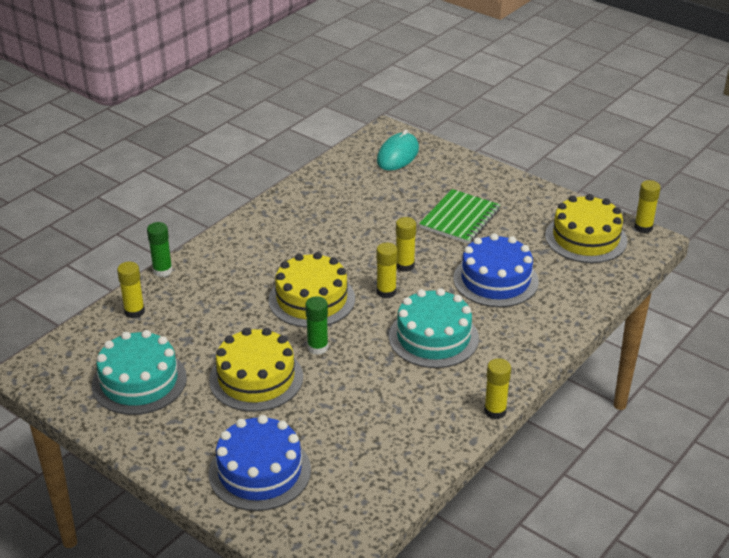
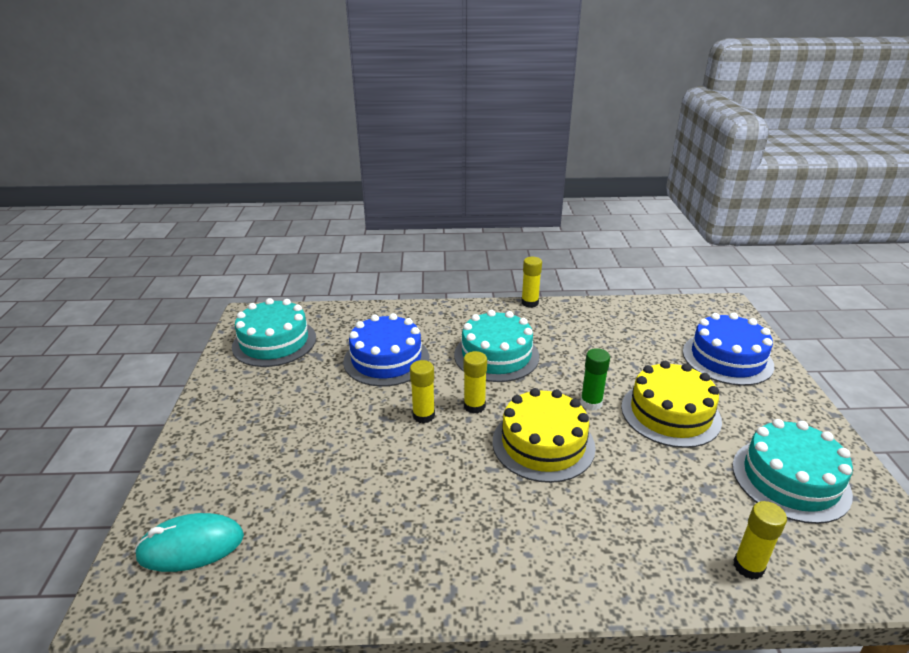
camera: 130 degrees left, 5 degrees down
(162, 271) = (669, 603): green glue stick -> none
(460, 219) = (306, 421): green notebook -> none
(586, 238) = (274, 342): yellow cake -> turquoise cake
(643, 227) = (231, 323): yellow glue stick -> none

